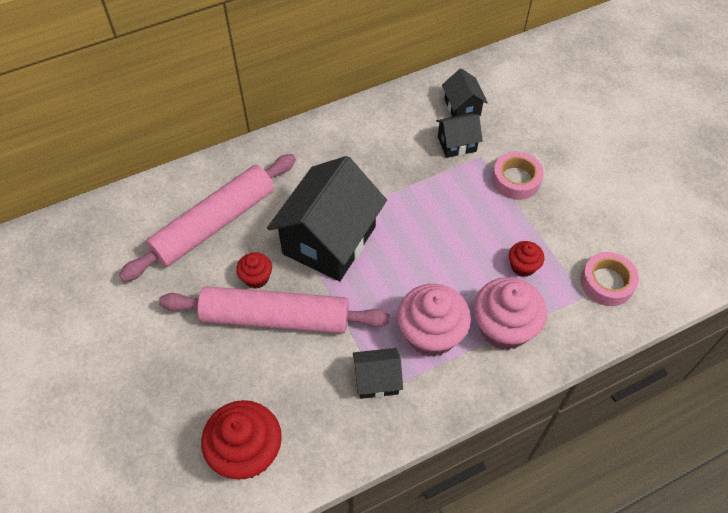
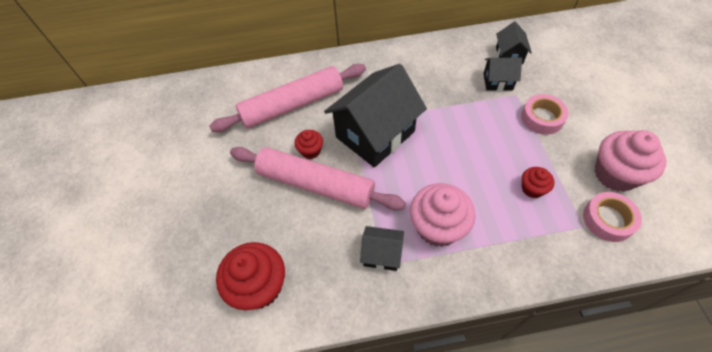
camera: 20 degrees right, 0 degrees up
(503, 328) = (503, 237): pink cupcake -> pink cupcake (615, 174)

